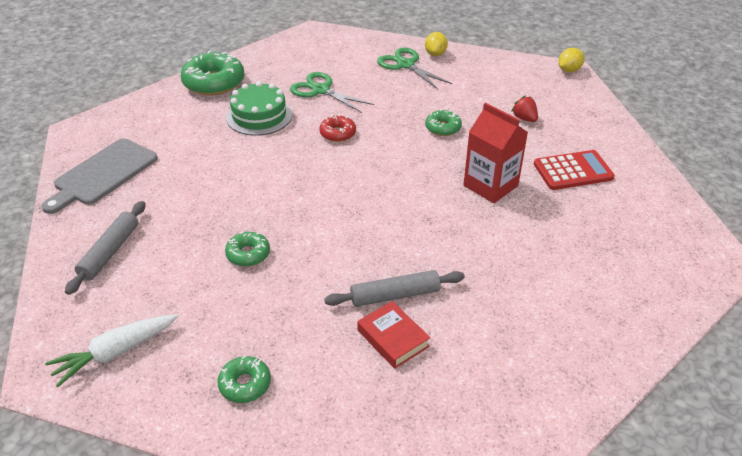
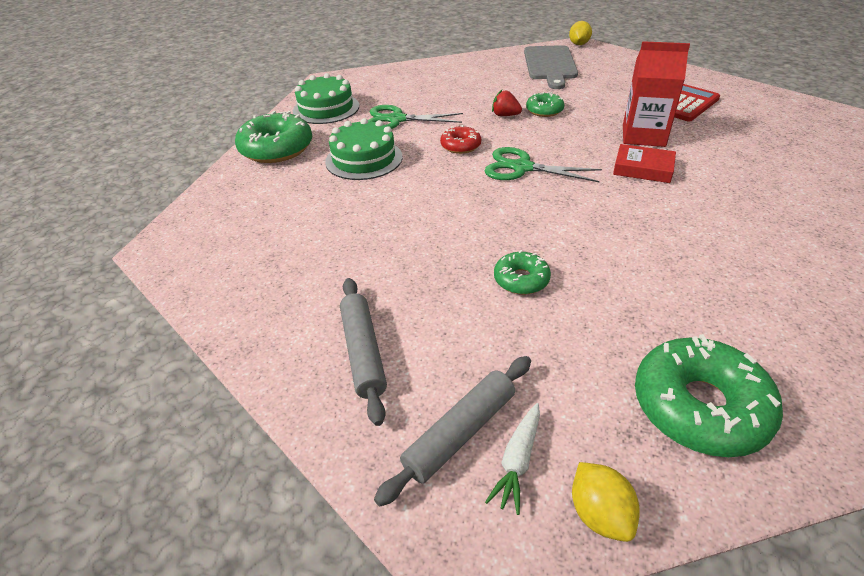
camera: 30 degrees left, 0 degrees up
(102, 174) = (250, 277): grey cutting board -> grey cutting board (550, 65)
(115, 353) = (517, 461): white carrot -> white carrot, size x0.64
(245, 384) = (699, 406): green donut -> green donut, size x1.86
(283, 59) = (326, 108): none -> green cake
(393, 338) = (756, 285): red book -> red book (643, 168)
(395, 295) = (701, 249): grey rolling pin -> grey rolling pin (460, 433)
(405, 65) = (447, 78): green scissors -> green scissors (522, 168)
(435, 54) = (461, 64): yellow lemon -> yellow lemon (599, 514)
(524, 118) = (596, 83): red strawberry -> red strawberry (505, 115)

